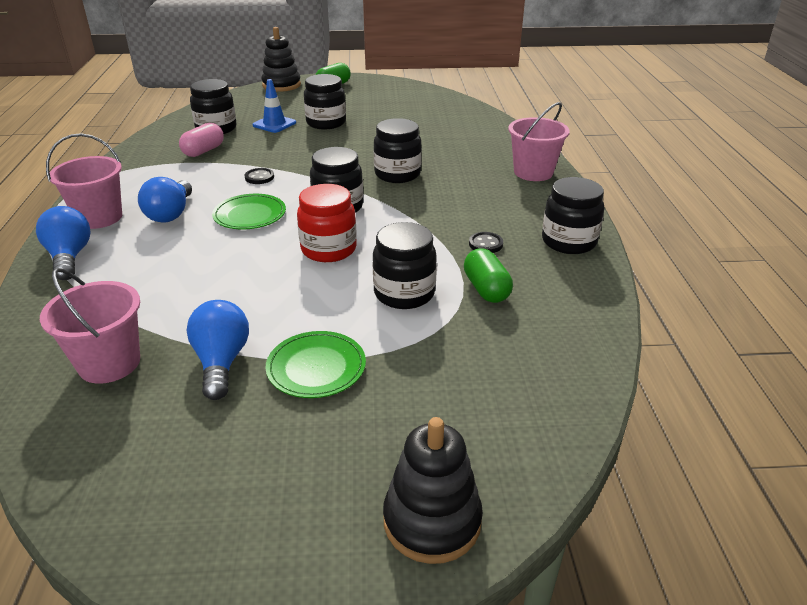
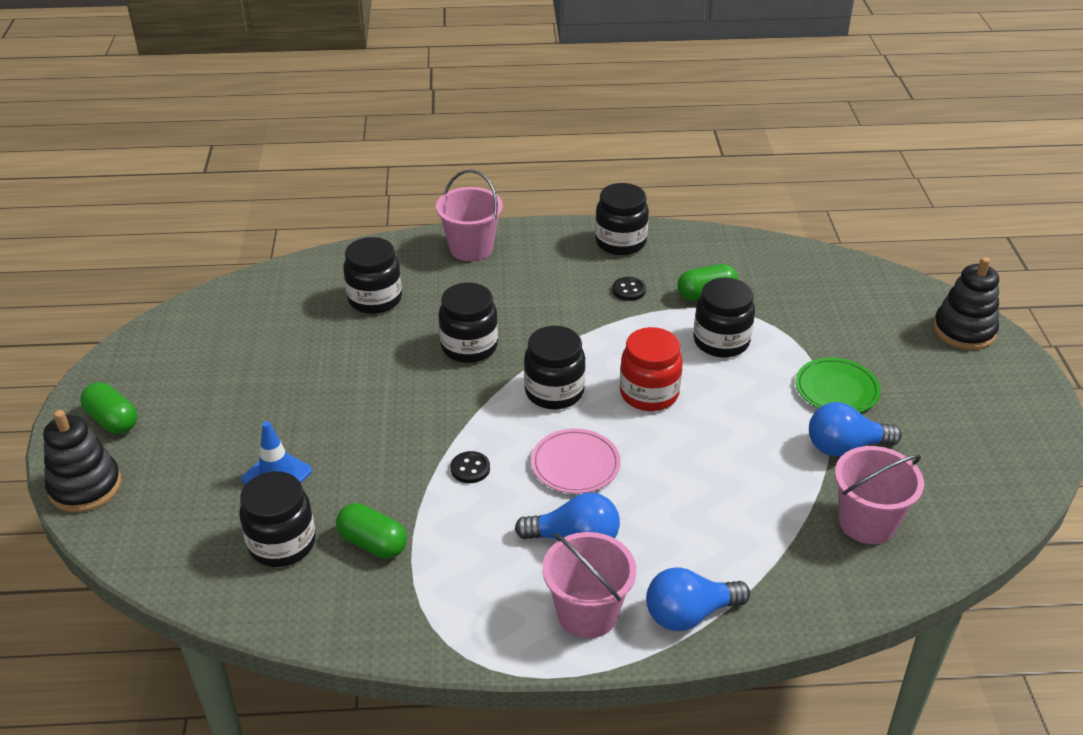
camera: 90 degrees left, 5 degrees up
(203, 151) = (373, 543): pink capsule -> green capsule
(250, 215) = (575, 464): green plate -> pink plate
(326, 123) = (285, 418): black jar -> black jar (375, 299)

